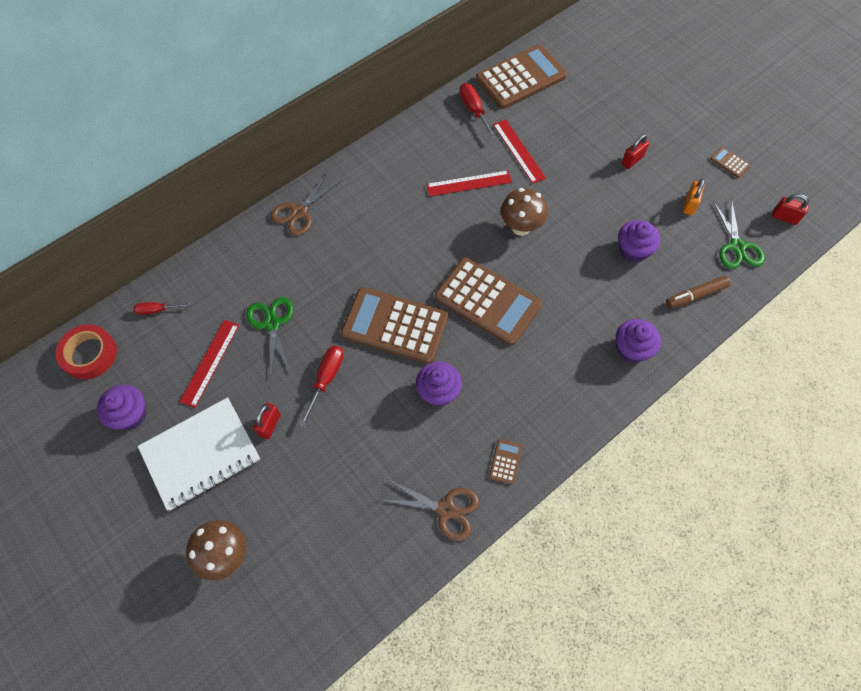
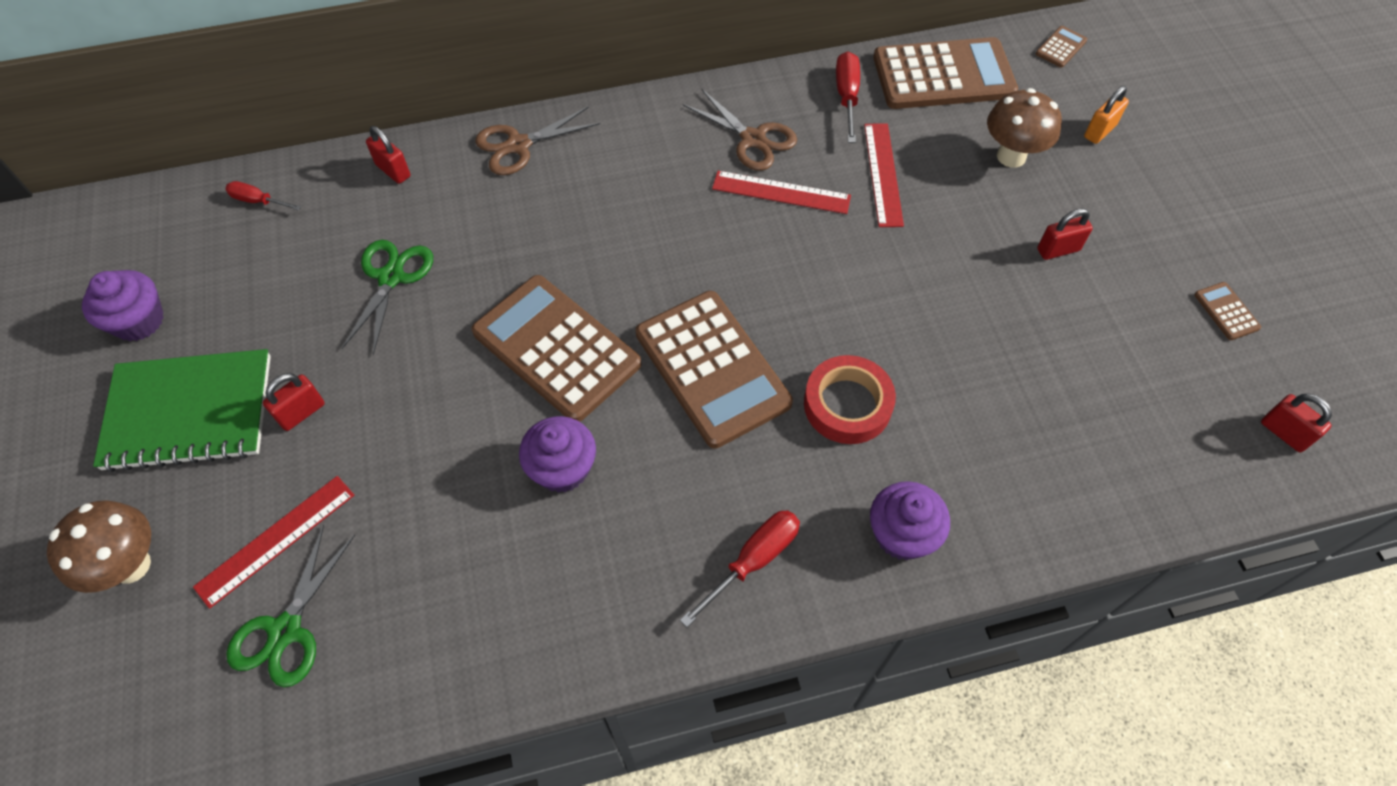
camera: 25 degrees right, 5 degrees down
(89, 354) = (142, 224): red tape -> red tape (847, 404)
(201, 454) = (189, 412): white notebook -> green notebook
(210, 362) = (279, 295): red ruler -> red ruler (276, 540)
(231, 258) = (393, 171): none -> red padlock
(326, 378) = (417, 382): red screwdriver -> red screwdriver (754, 560)
(446, 509) = (468, 650): brown scissors -> brown scissors (753, 139)
(505, 461) = (601, 619): brown calculator -> brown calculator (1061, 47)
(520, 227) = (824, 282): brown mushroom -> brown mushroom (1011, 156)
(633, 250) = (987, 383): purple cupcake -> none
(689, 205) = (1121, 350): orange padlock -> orange padlock (1099, 131)
(696, 295) = (1058, 495): brown marker -> none
(737, 246) = (1172, 447): green scissors -> green scissors (286, 630)

